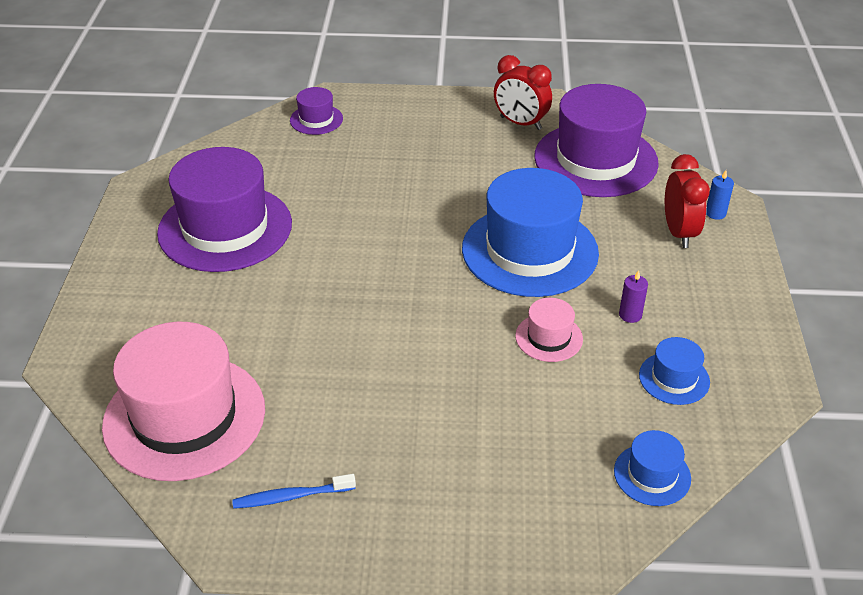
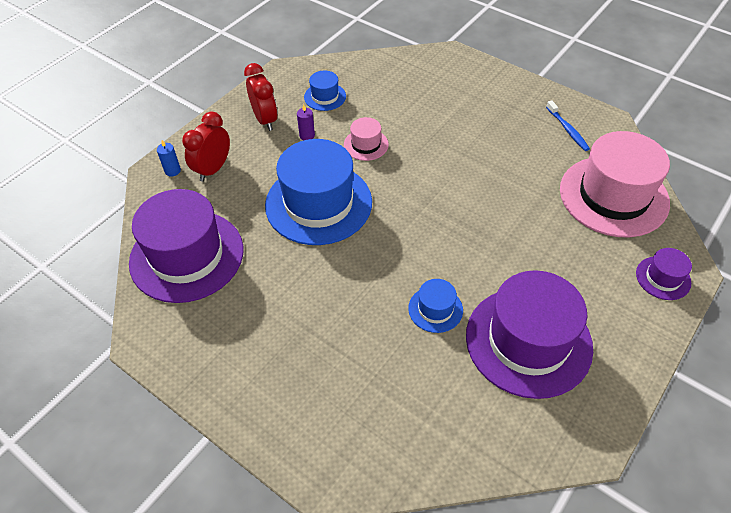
camera: 145 degrees left, 10 degrees up
(291, 497) = (567, 130): blue toothbrush -> blue toothbrush turned 45 degrees clockwise
(316, 119) = (368, 450): purple hat -> purple hat (663, 278)
(520, 123) = (194, 330): red clock -> red clock (265, 120)
(652, 474) = (384, 67): blue hat -> blue hat (435, 309)

